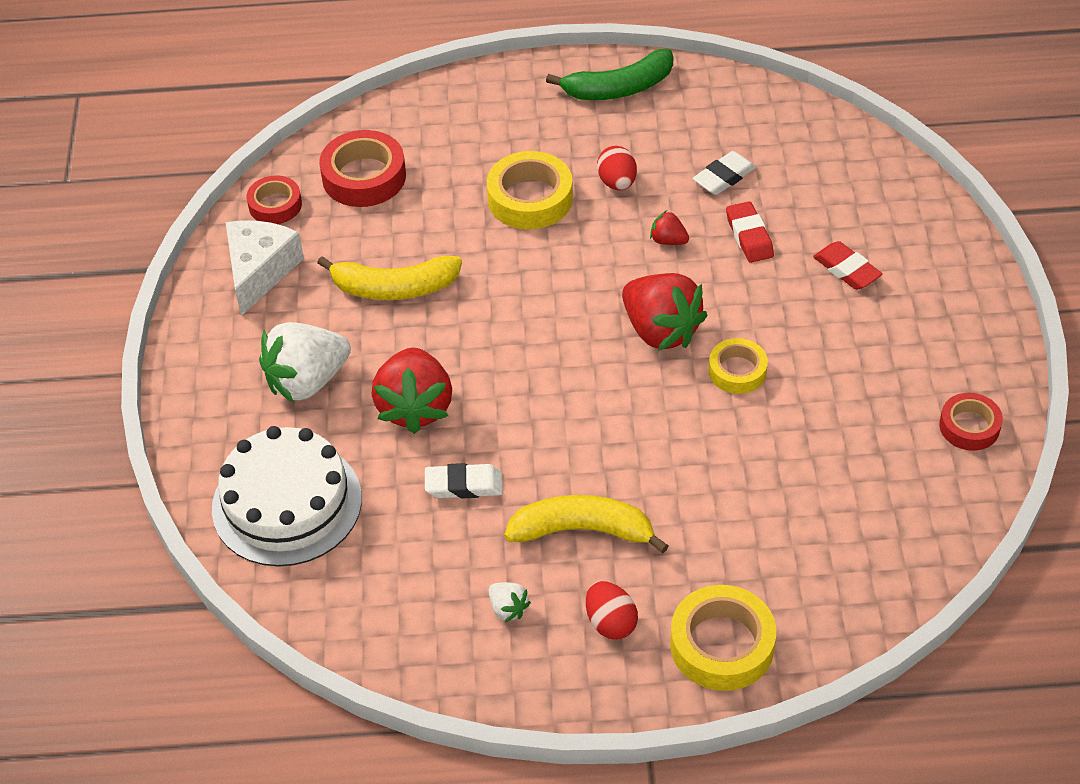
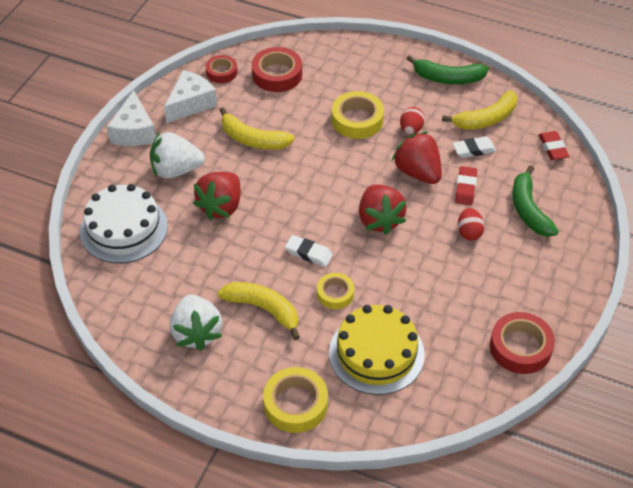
camera: 25 degrees right, 0 degrees up
(198, 348) = (134, 131): none -> white cheese
(464, 485) = (218, 258): white eraser -> white eraser (309, 253)
(508, 609) = (196, 333): white strawberry -> white strawberry, size x2.22
(610, 622) = (244, 365): red egg -> red egg (469, 232)
(668, 240) = (418, 172): red strawberry -> red strawberry, size x2.22
(711, 127) = (486, 119): none -> yellow banana
(737, 371) = (407, 259): yellow tape -> yellow tape (335, 294)
(784, 521) = (376, 353): none -> yellow cake
(846, 270) = (509, 229): red eraser -> red eraser (553, 148)
(854, 232) = (528, 210): none -> green banana
(969, 426) = (520, 347): red tape -> red tape, size x1.60

